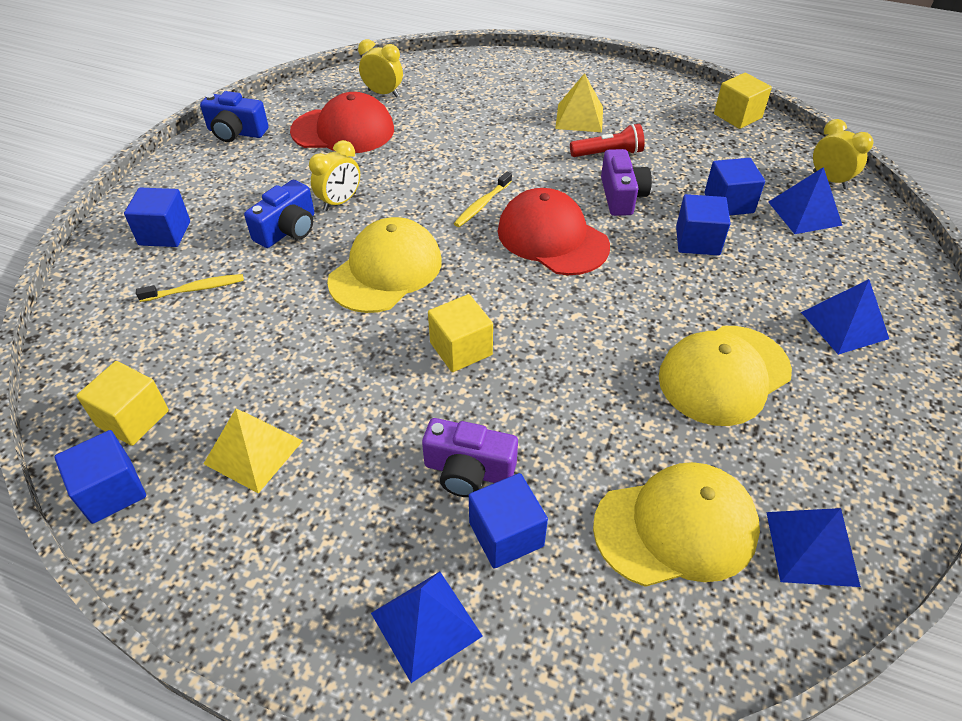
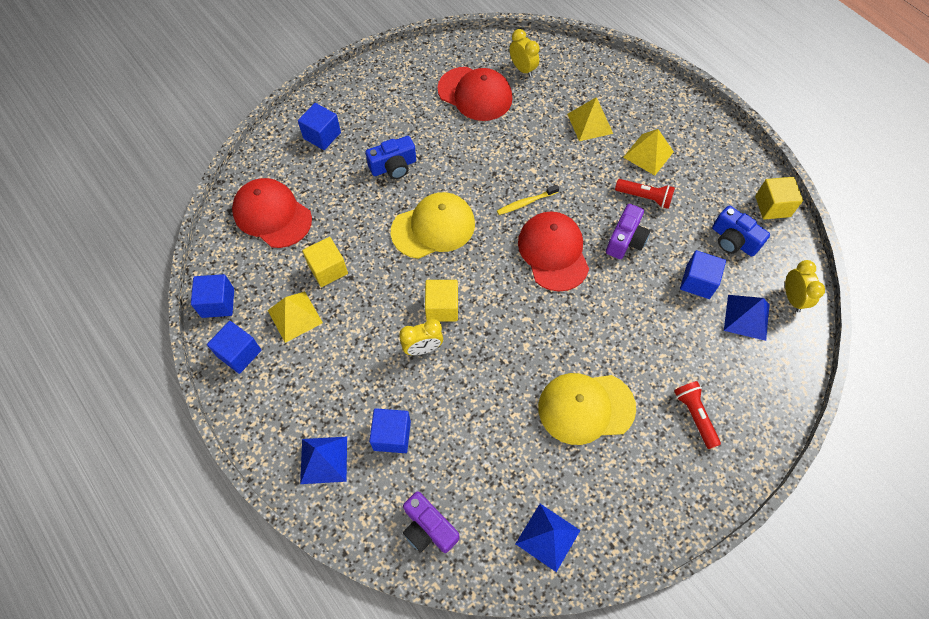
camera: 30 degrees right, 15 degrees up
(133, 418) = (247, 263): yellow cube -> yellow cube (328, 269)
(141, 345) = (272, 215): none -> red cap
(195, 289) = (319, 188): yellow toothbrush -> none
(236, 132) = (405, 65): blue camera -> blue camera (733, 240)
(340, 202) = (437, 158): yellow clock -> yellow clock (423, 348)
(468, 471) = (396, 388): purple camera -> purple camera (428, 528)
(495, 113) = (590, 123): none -> yellow pyramid
(676, 527) = (483, 483): yellow cap -> none
(697, 241) = (649, 302): blue cube -> blue cube (239, 353)
(844, 325) = (694, 415): blue pyramid -> red flashlight

